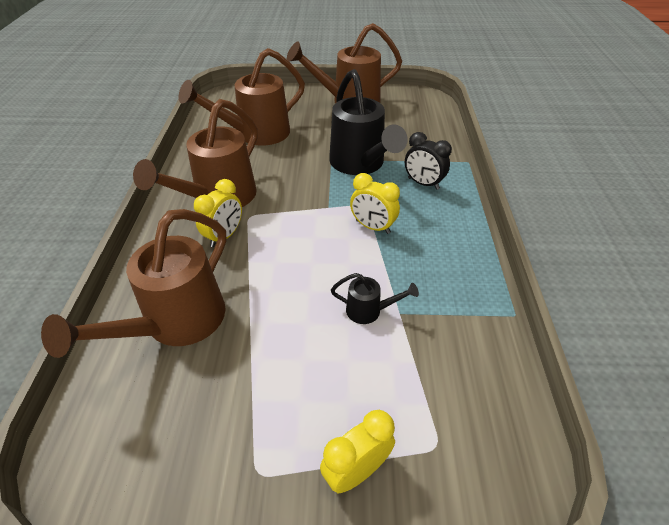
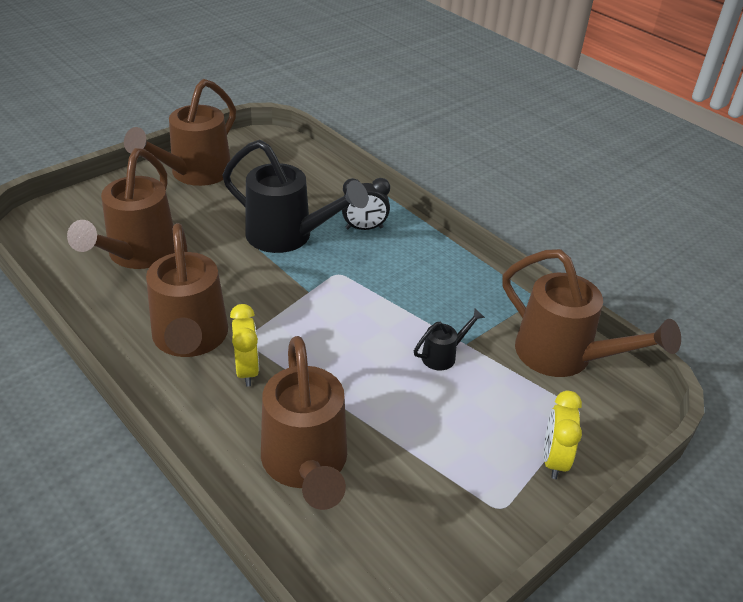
camera: 45 degrees left, 5 degrees down
(372, 227) = (368, 288): yellow clock -> none
(480, 382) = (563, 356): none -> brown watering can

